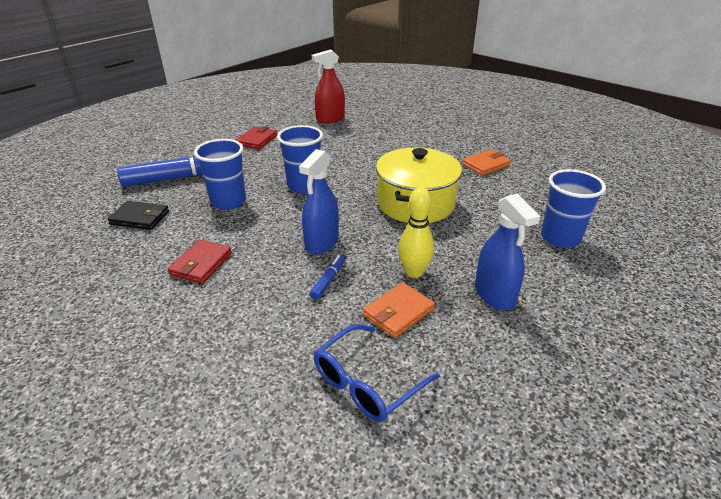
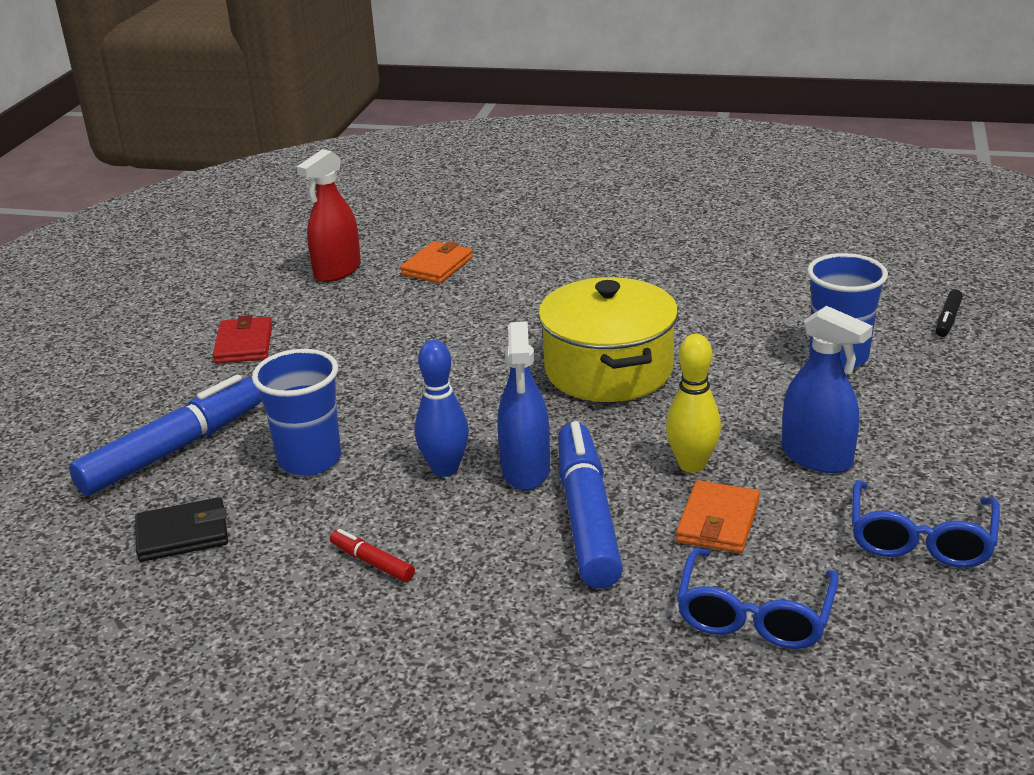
camera: 25 degrees left, 5 degrees down
(201, 264) = (372, 563): red wallet -> red marker
(283, 228) = (445, 469): none -> blue bowling pin
(304, 185) = (409, 396): blue cup -> none
(328, 281) = (587, 517): blue marker -> blue marker, size x2.29
(485, 165) = (657, 280): orange wallet -> orange wallet (437, 266)
(520, 378) = (920, 539): none -> blue glasses
(654, 238) = (948, 319): none -> black marker

